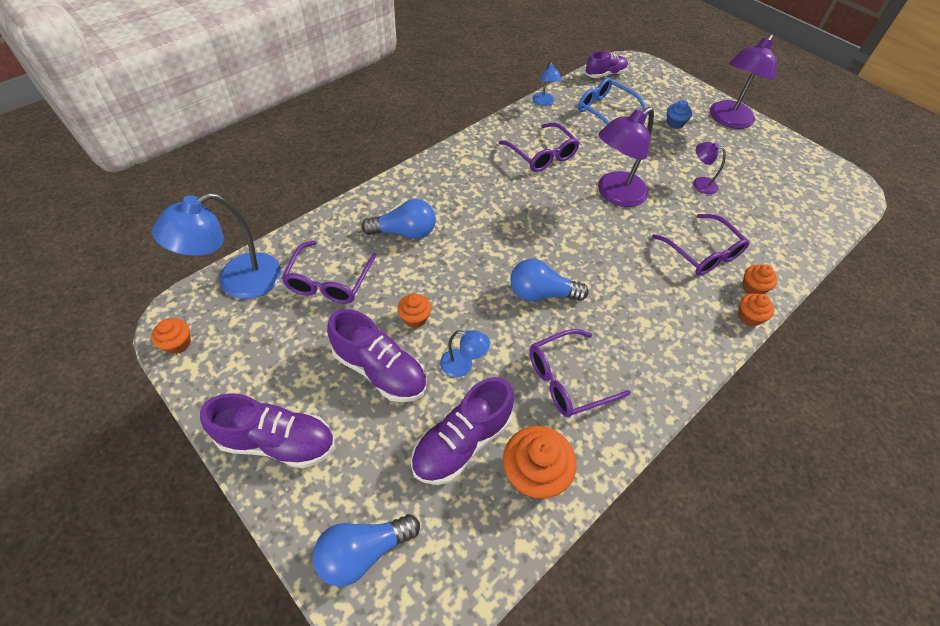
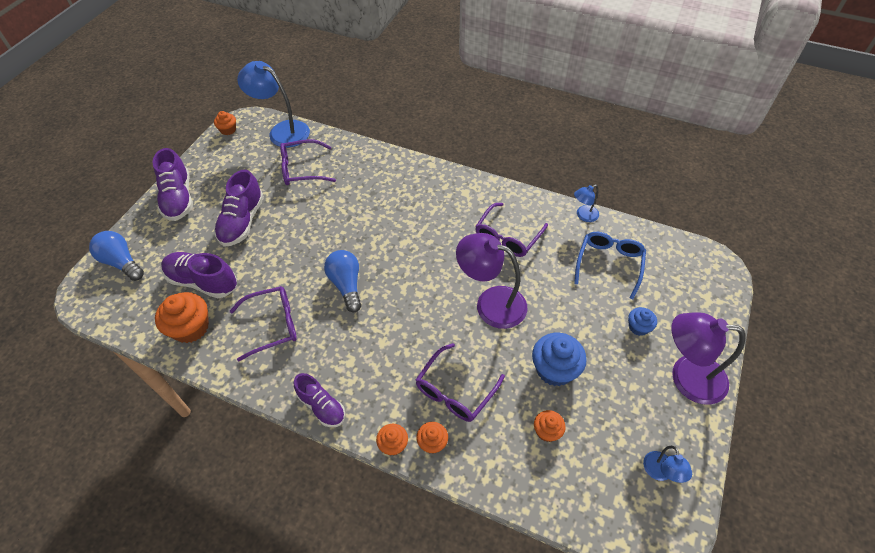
camera: 70 degrees right, 0 degrees up
(404, 232) = (366, 187): blue light bulb -> none
(415, 318) = (291, 222): orange cupcake -> orange cupcake (547, 431)
(463, 365) = (262, 261): blue lamp -> blue lamp (660, 472)
(568, 380) = (272, 325): purple glasses -> purple glasses turned 120 degrees clockwise
(605, 74) = (671, 248): purple shoe -> purple shoe (322, 406)
(699, 183) = (554, 369): purple lamp -> blue cupcake

